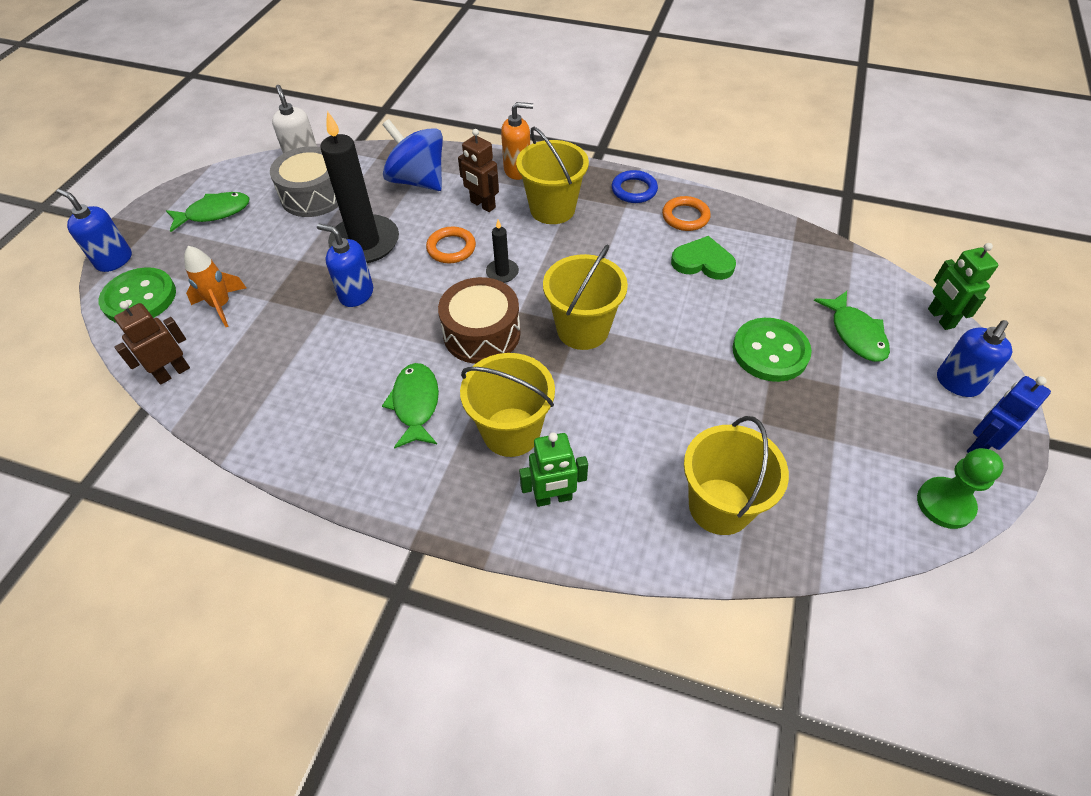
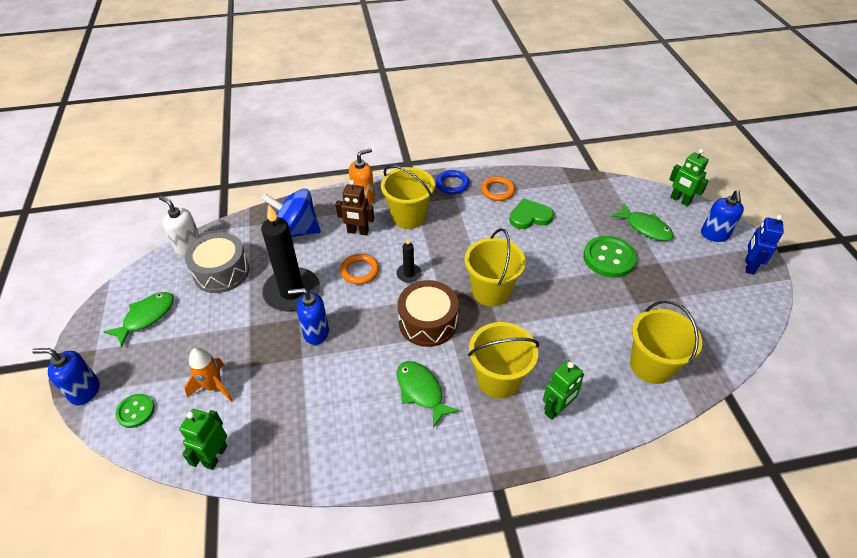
camera: 30 degrees left, 5 degrees down
(139, 298) = (136, 411): green button -> green button, size x0.57
(172, 372) = (215, 456): brown robot -> green robot
(945, 504) = (756, 307): green pawn -> none

